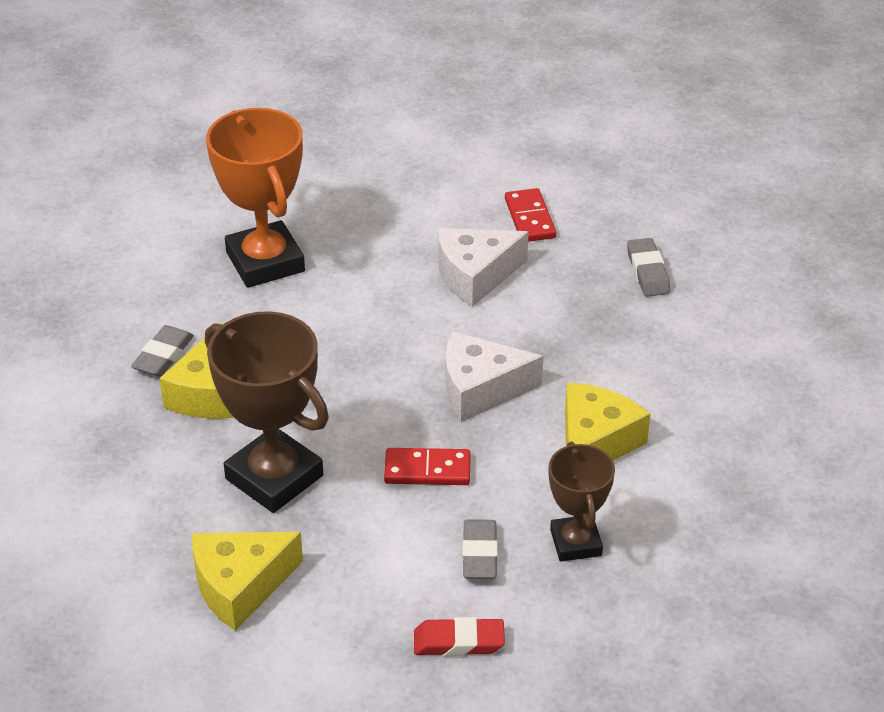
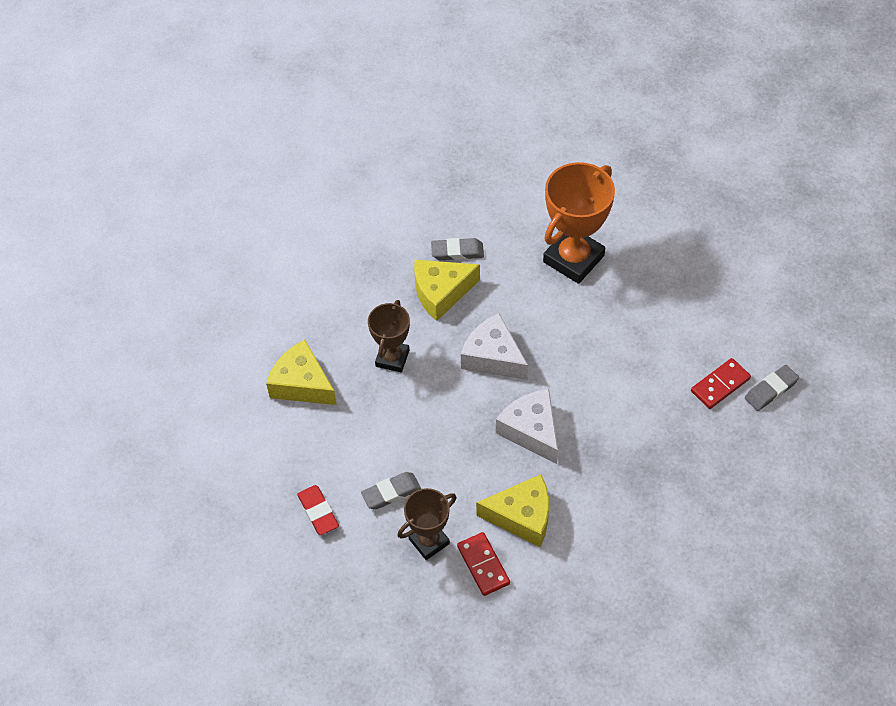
camera: 65 degrees right, 15 degrees up
(274, 477) = (392, 358): brown trophy -> brown trophy, size x0.60
(427, 470) = (443, 434): red domino -> red domino (483, 565)
(475, 275) = (638, 379): white cheese -> white cheese (493, 357)
(648, 272) = (712, 481): grey eraser -> grey eraser (771, 390)

